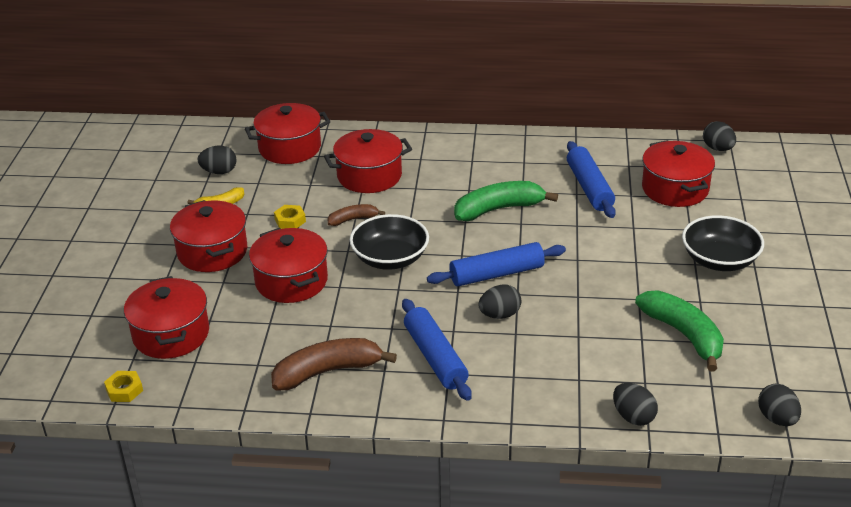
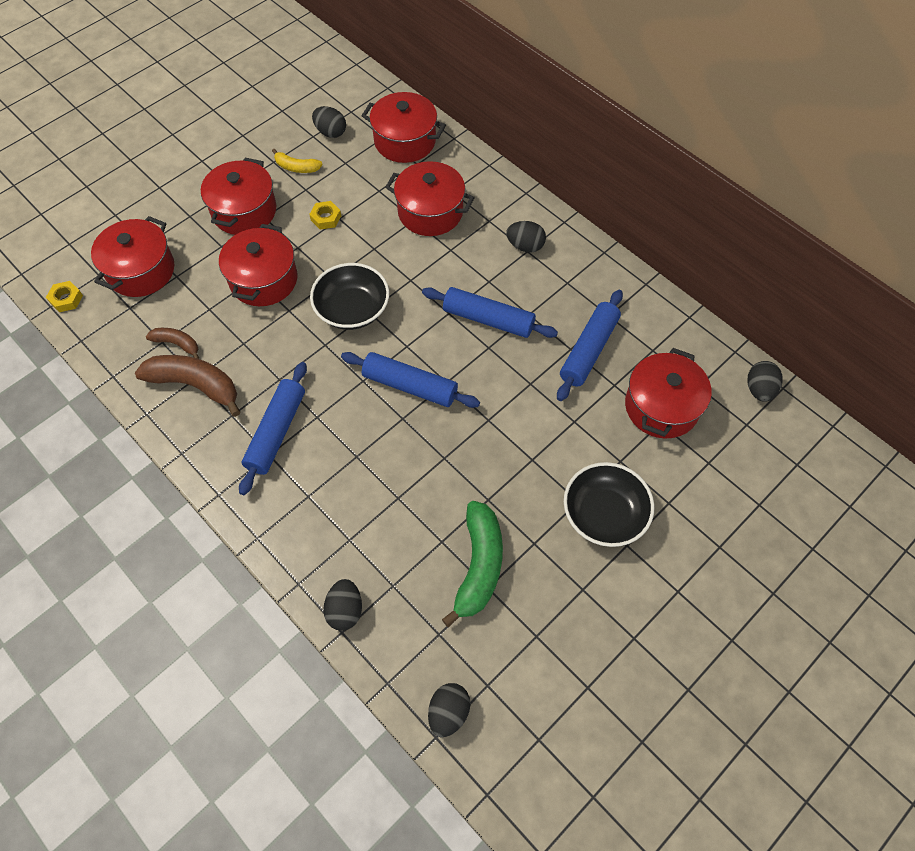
camera: 40 degrees right, 25 degrees up
(353, 219) = (370, 249): brown banana -> brown banana (177, 344)
(498, 209) = (488, 319): green banana -> blue rolling pin
(499, 315) = (366, 428): black egg -> black egg (525, 246)

